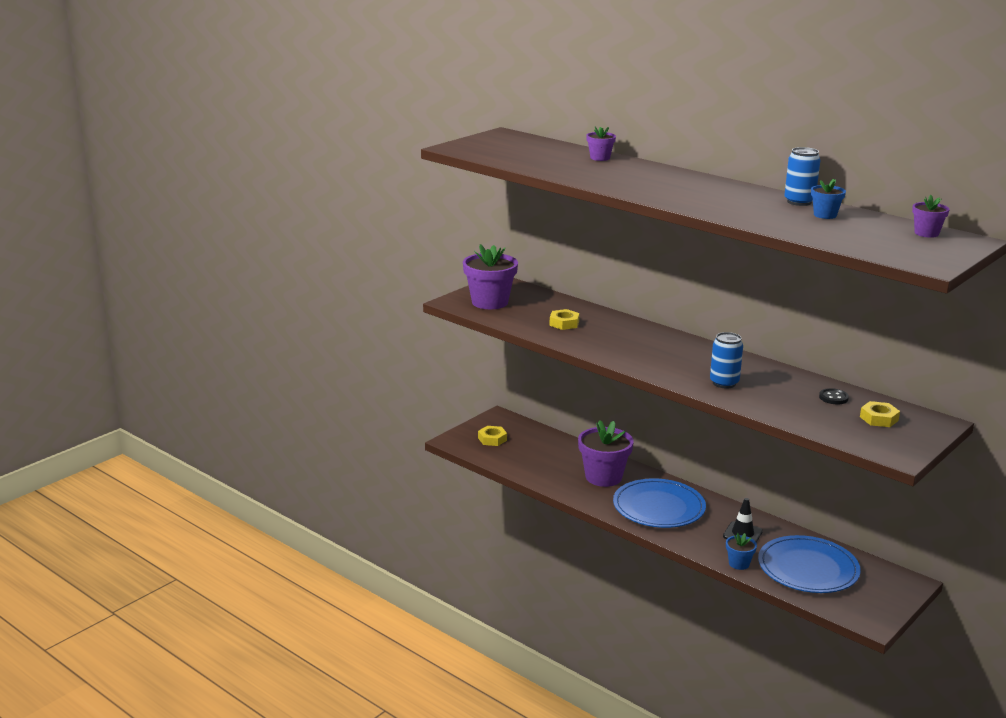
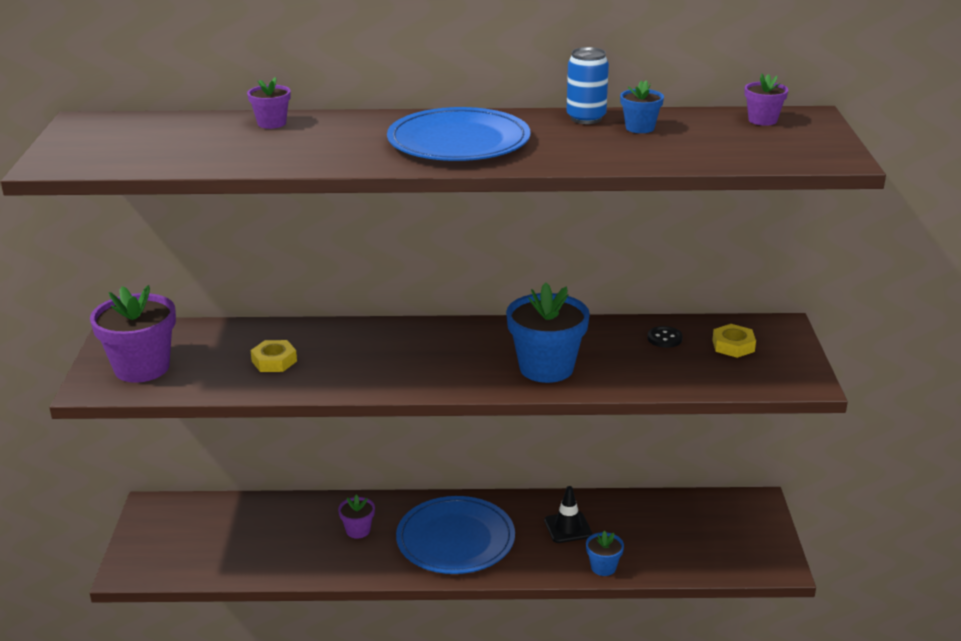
camera: 40 degrees left, 5 degrees up
(492, 439) = (175, 544): yellow nut -> none
(603, 477) = (358, 530): purple flower pot -> purple flower pot, size x0.50
(724, 383) = (546, 368): blue can -> blue flower pot
(808, 568) = (666, 536): blue plate -> blue plate (458, 141)

